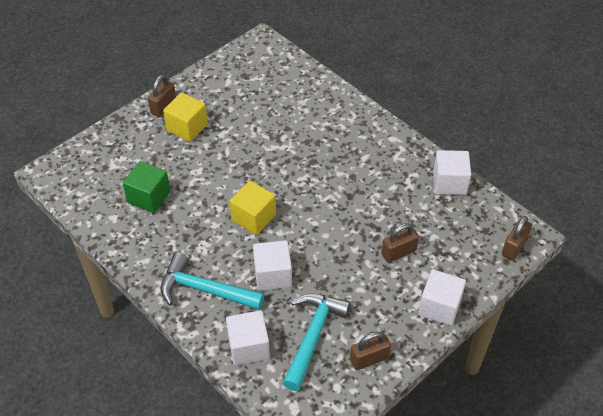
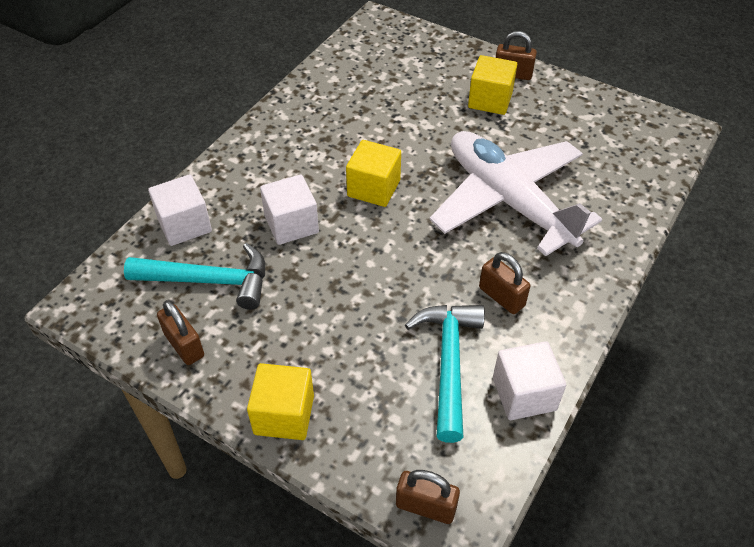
camera: 75 degrees right, 0 degrees up
(149, 197) = (371, 96): green cube -> none
(205, 290) = (255, 171): turquoise hammer -> turquoise hammer (449, 363)
(293, 146) = (508, 200): none -> white plane
(398, 252) = (366, 349): brown padlock -> brown padlock (501, 297)
(439, 307) = (284, 414): white cube -> yellow cube

